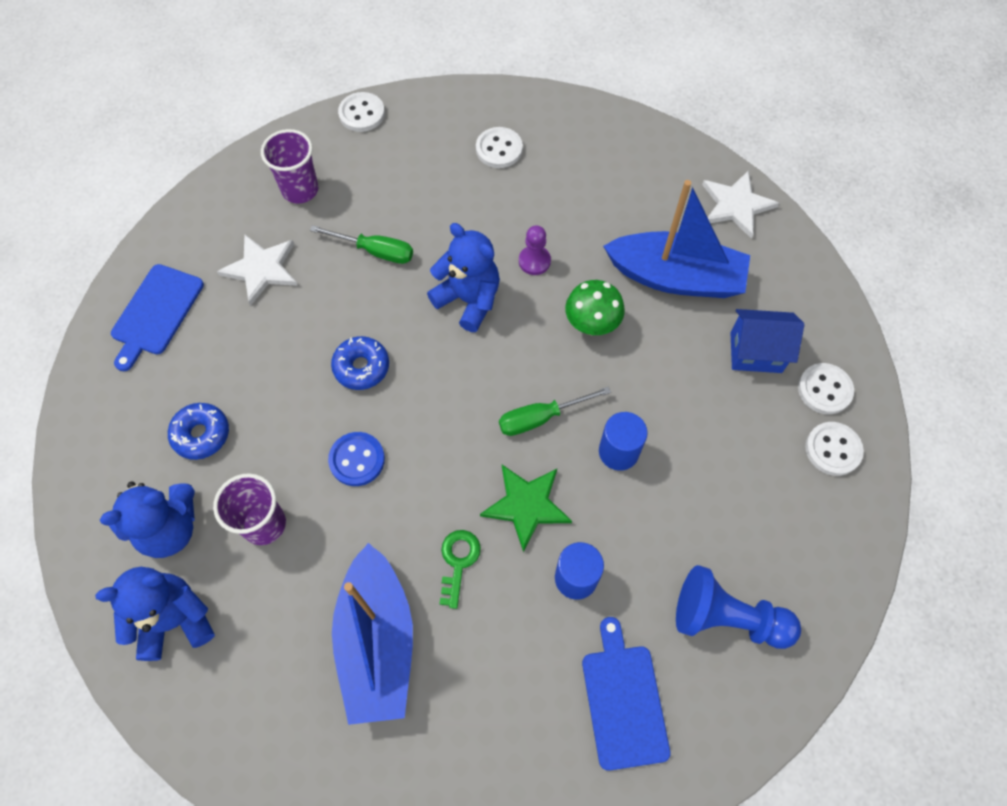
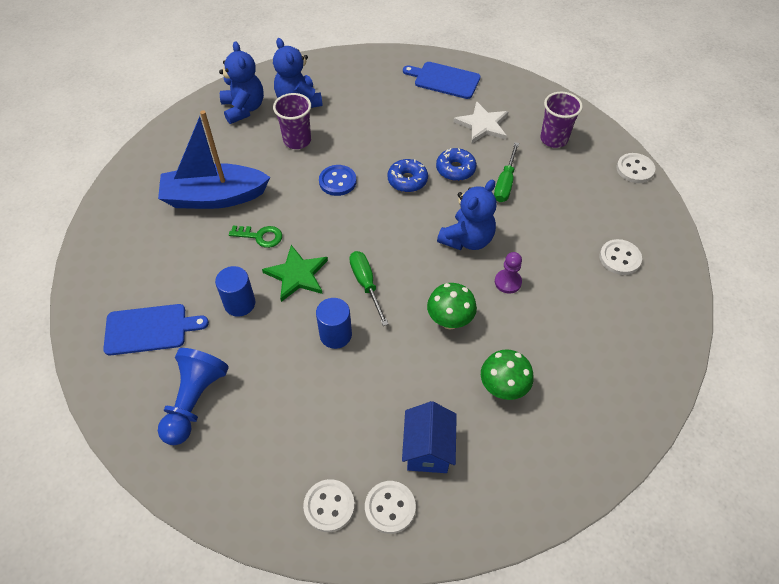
camera: 90 degrees right, 10 degrees down
(201, 434) = (359, 108): blue donut -> blue donut (455, 169)
(675, 277) = (503, 388): blue boat -> green mushroom
(736, 205) = (593, 449): white star -> none

